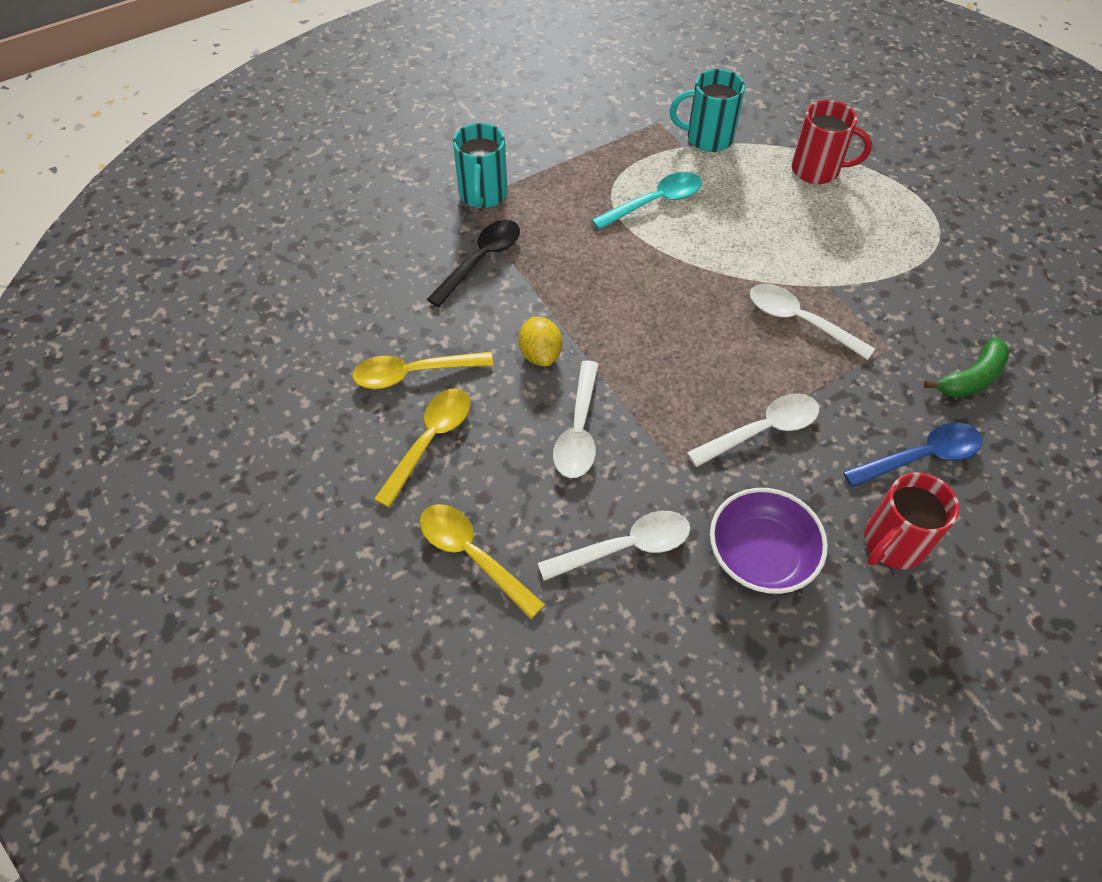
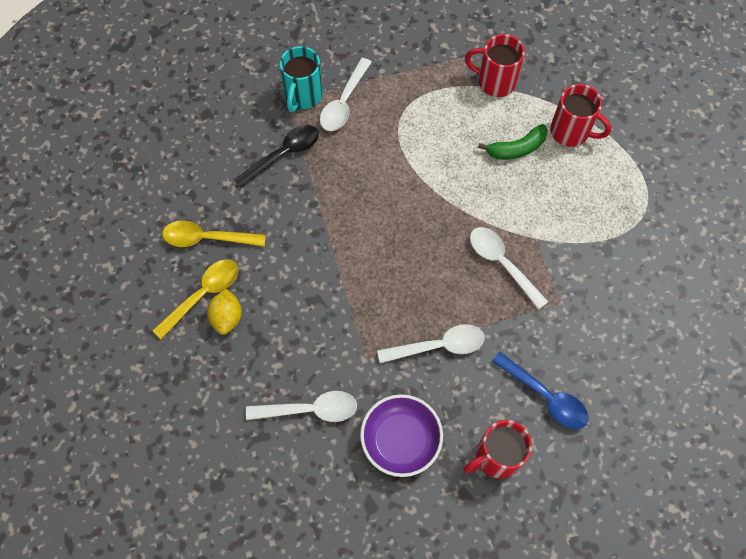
camera: 15 degrees right, 10 degrees up
(472, 555) = (205, 388): yellow spoon -> none
(540, 354) = (301, 244): yellow lemon -> yellow lemon (227, 317)
(579, 431) = (308, 313): white spoon -> white spoon (344, 102)
(655, 202) = (431, 133): turquoise spoon -> none
(707, 138) = (495, 82): turquoise mug -> red mug
(921, 457) = (545, 396): blue spoon -> blue spoon turned 45 degrees clockwise
(971, 378) = (611, 343): green banana -> green banana (516, 148)

